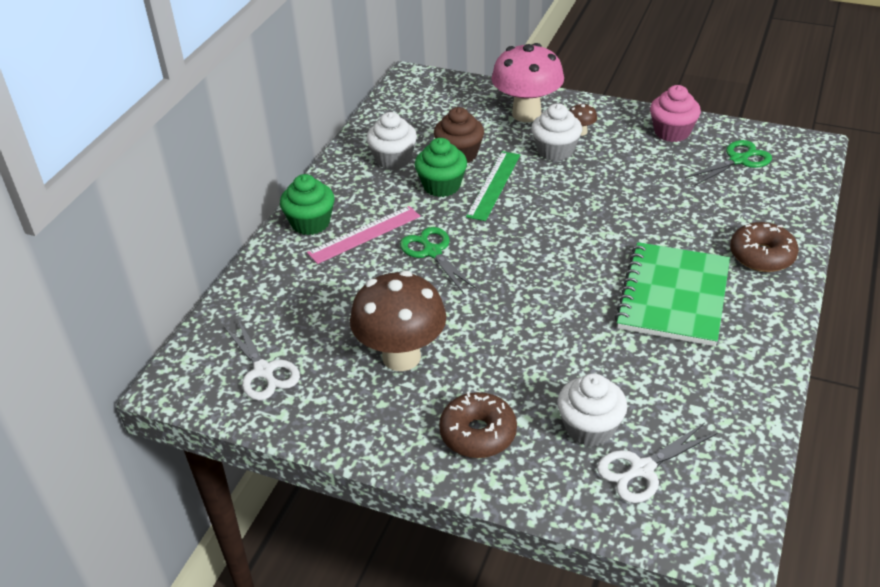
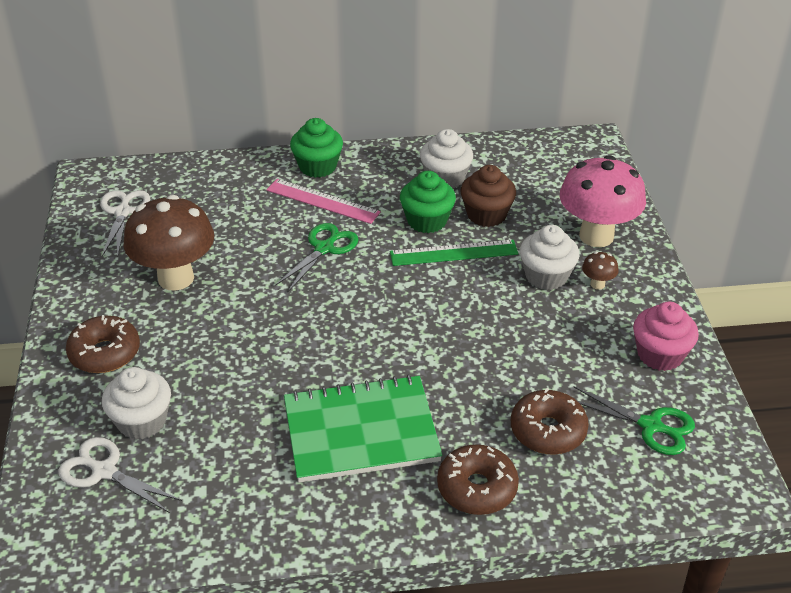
camera: 60 degrees right, 0 degrees up
(264, 371) = (123, 212): white scissors -> white scissors turned 150 degrees clockwise
(720, 205) = (548, 431): none -> brown donut

